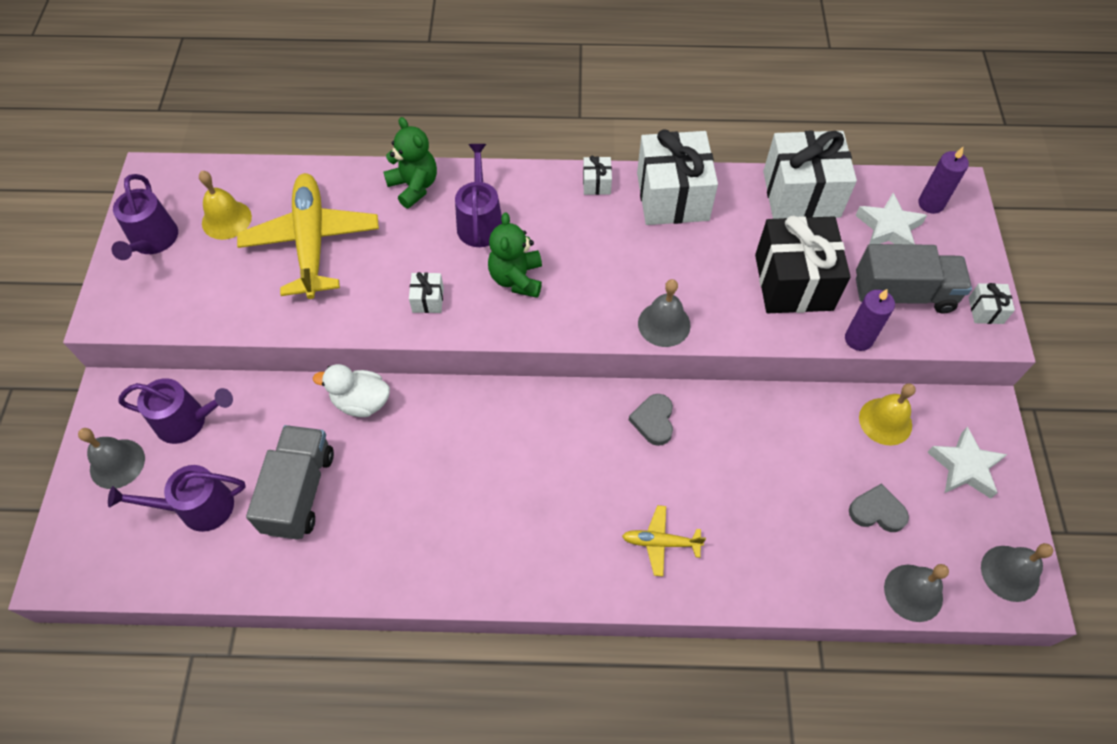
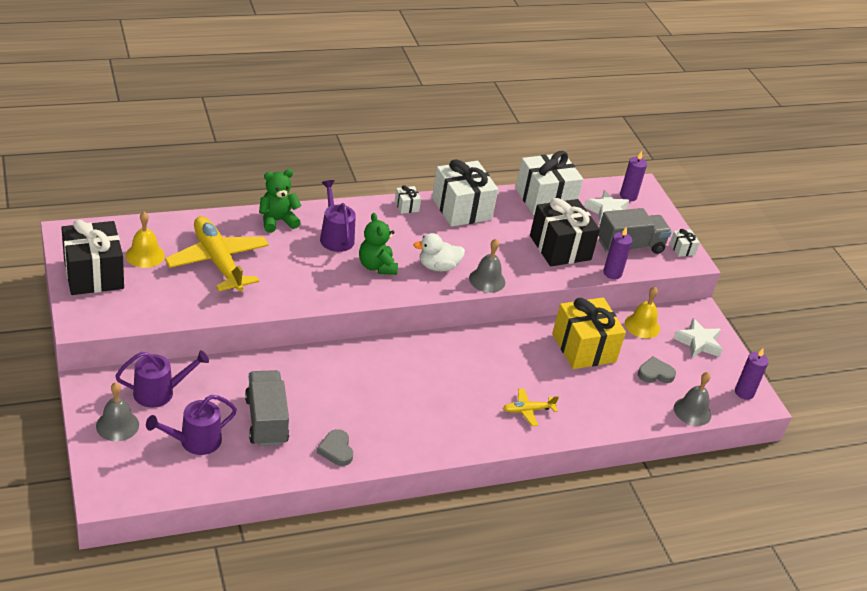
camera: 25 degrees left, 20 degrees down
(153, 241) = (94, 274): purple watering can -> black gift
(361, 402) = (286, 363): white duck -> white duck (438, 267)
(414, 186) = (277, 221): green teddy bear -> green teddy bear turned 60 degrees counterclockwise
(428, 300) = (320, 285): white gift -> none
(653, 421) = (495, 346): grey heart -> grey heart (336, 450)
(782, 446) = (583, 348): none -> yellow gift
(1010, 573) = (744, 392): grey bell -> purple candle

